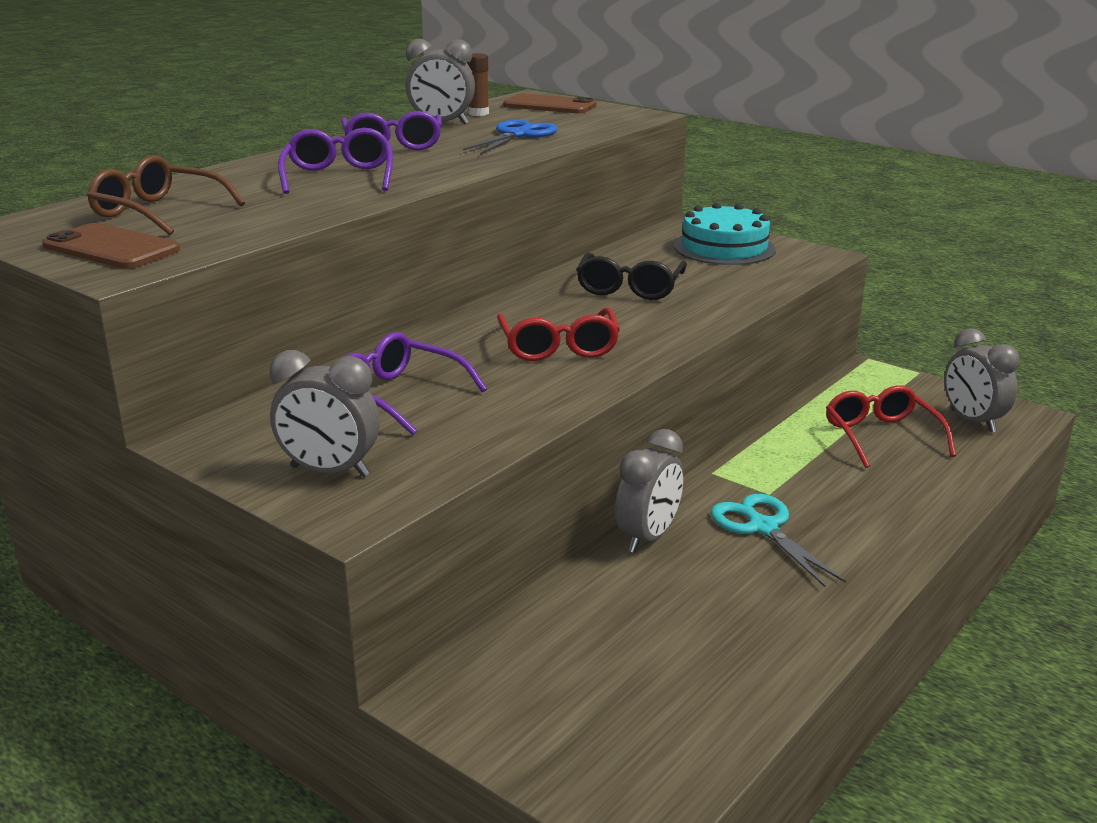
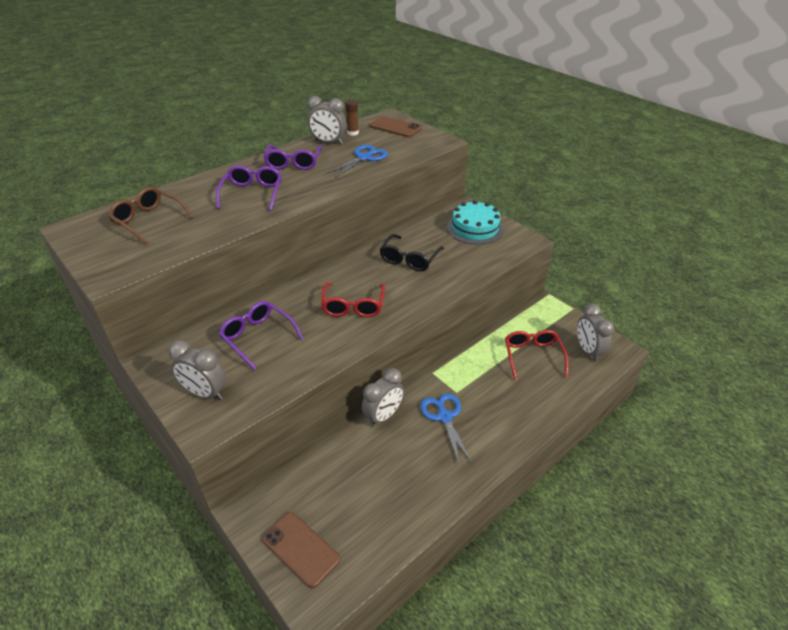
camera: 10 degrees right, 15 degrees up
(111, 248) = (113, 253): brown phone -> brown phone (301, 549)
(763, 527) = (444, 417): turquoise scissors -> blue scissors

